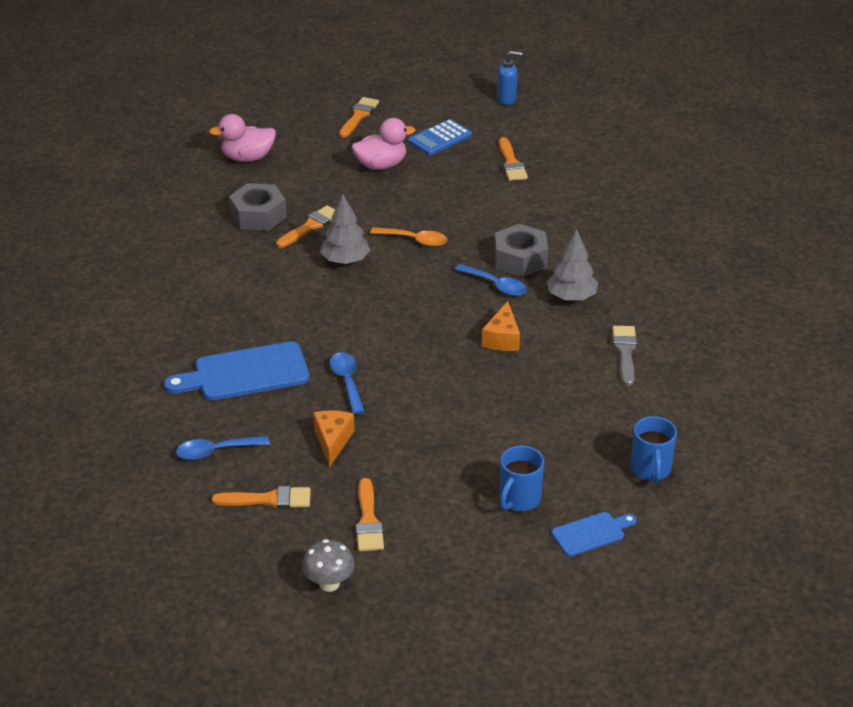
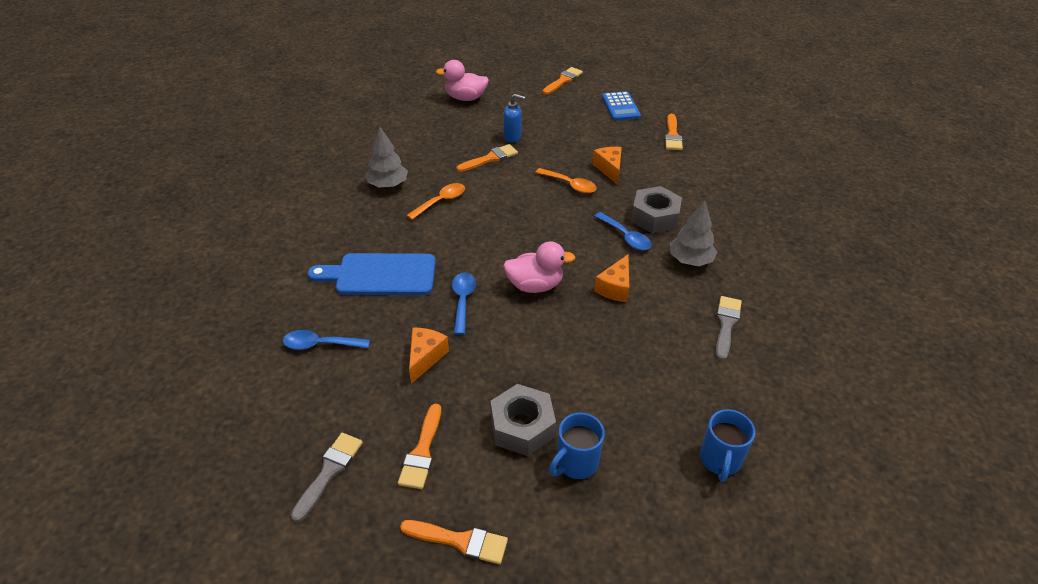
camera: 15 degrees right, 5 degrees up
(258, 215) = (453, 143): grey nut -> grey nut (522, 427)
(268, 499) = (342, 405): orange brush -> orange brush (460, 541)
(275, 284) = (441, 201): none -> orange spoon
(286, 555) = (329, 472): none -> grey brush
(329, 584) = (354, 516): grey mushroom -> none
(345, 260) = (506, 191): grey tree -> grey tree (388, 184)
(381, 165) = (566, 120): pink duck -> pink duck (535, 285)
(440, 138) = (620, 107): blue calculator -> blue calculator turned 75 degrees counterclockwise
(452, 215) = (609, 169): none -> orange cheese
(507, 99) = (684, 85): blue soap dispenser -> blue soap dispenser (512, 137)
(591, 533) = (638, 523): blue cutting board -> none

